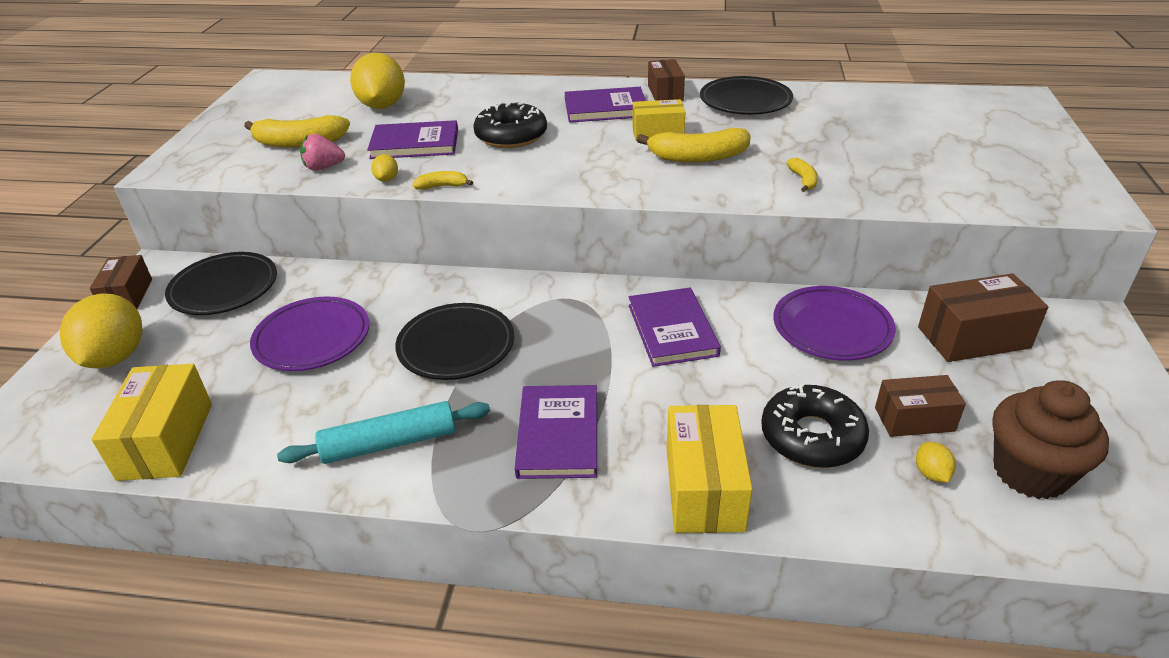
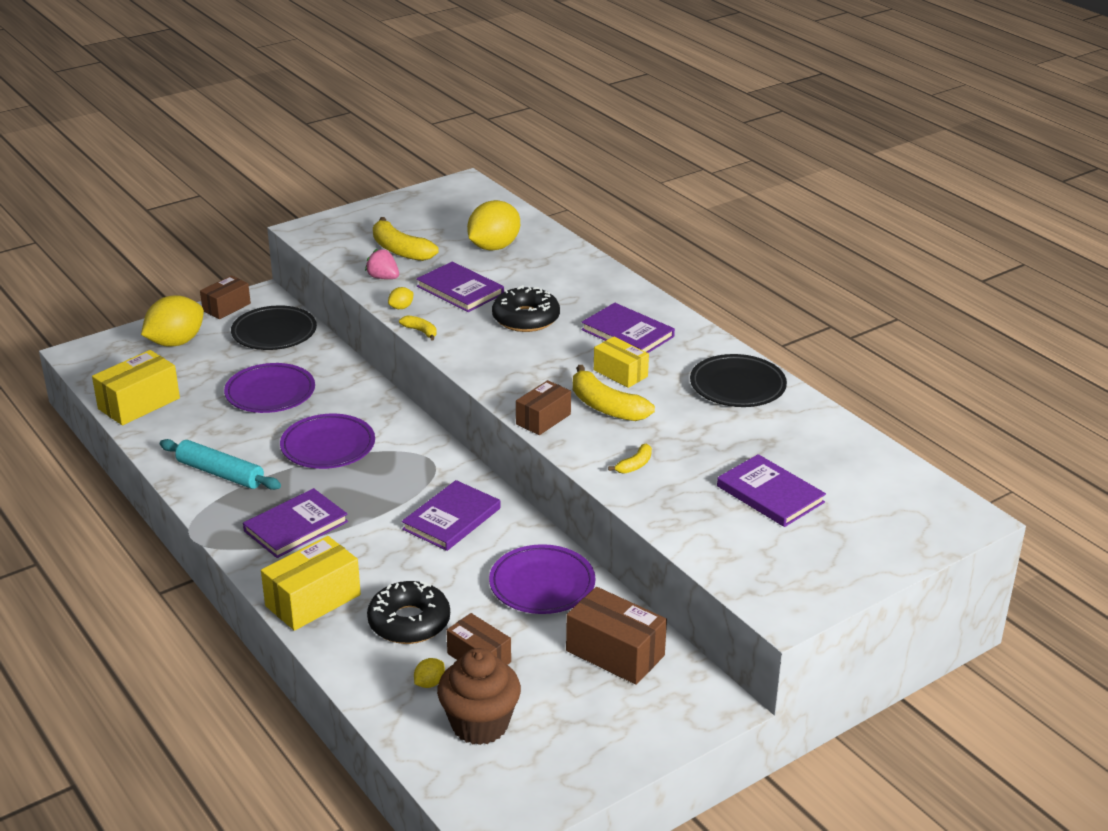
camera: 45 degrees right, 5 degrees down
(456, 346) = (328, 446): black plate -> purple plate
(665, 93) = (696, 345): brown box -> brown box (543, 419)
(913, 147) = (770, 494): none -> purple book

